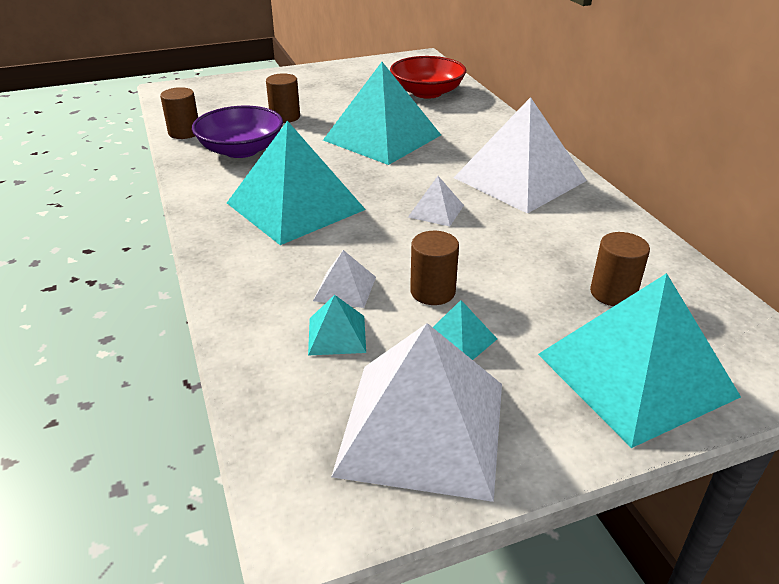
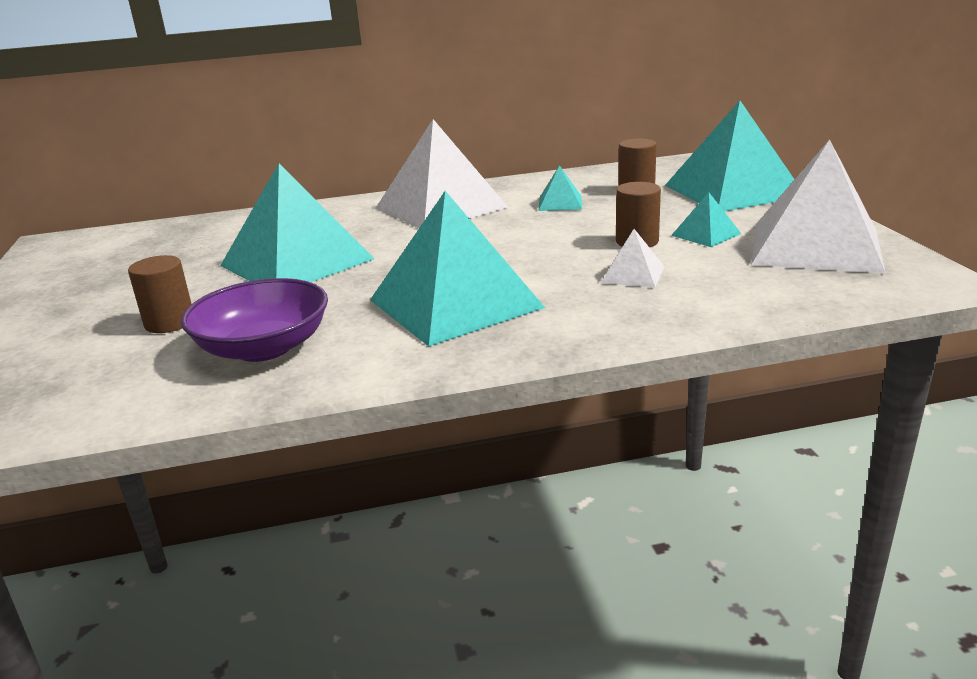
camera: 80 degrees left, 10 degrees down
(184, 132) = (150, 403): brown cylinder -> none
(337, 335) = (708, 276): turquoise pyramid -> turquoise pyramid (560, 203)
(427, 92) = (181, 239): red bowl -> none
(436, 211) = (492, 238): white pyramid -> none

